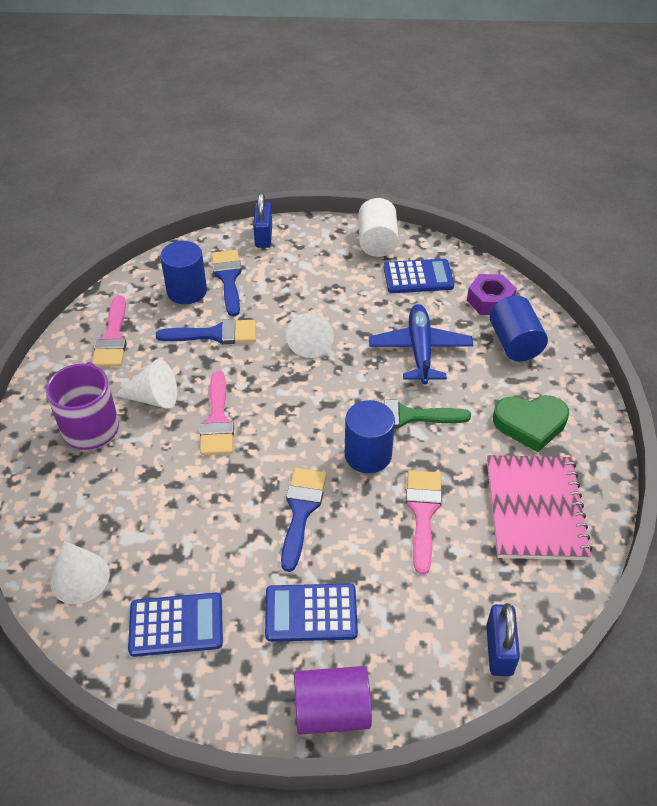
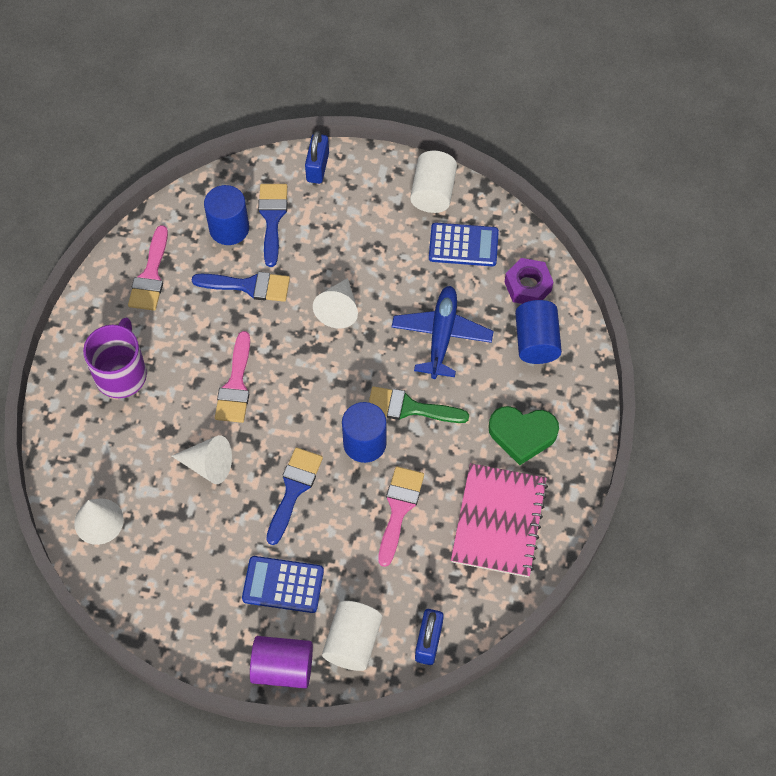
camera: 10 degrees right, 15 degrees up
(153, 398) = (181, 351): white cone -> white cone (208, 465)
(176, 625) = (172, 576): blue calculator -> none
(409, 665) = (352, 642): none -> white cylinder

